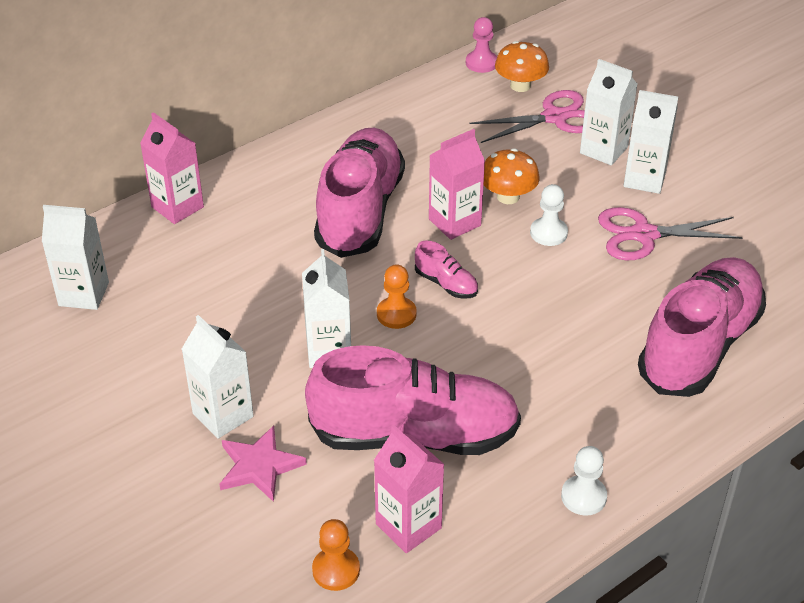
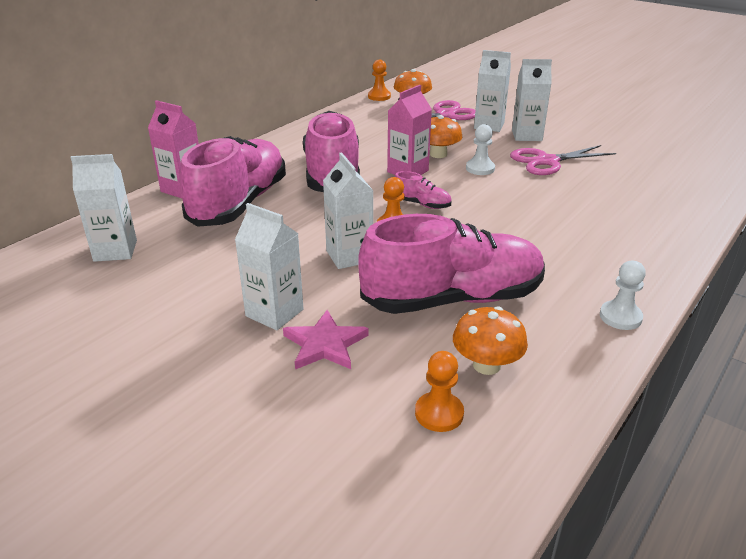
camera: 15 degrees left, 10 degrees down
(408, 526) = (486, 365): pink carton -> orange mushroom
(481, 63) = (379, 96): pink pawn -> orange pawn
(699, 345) = (633, 212): pink shoe -> pink shoe (239, 203)

